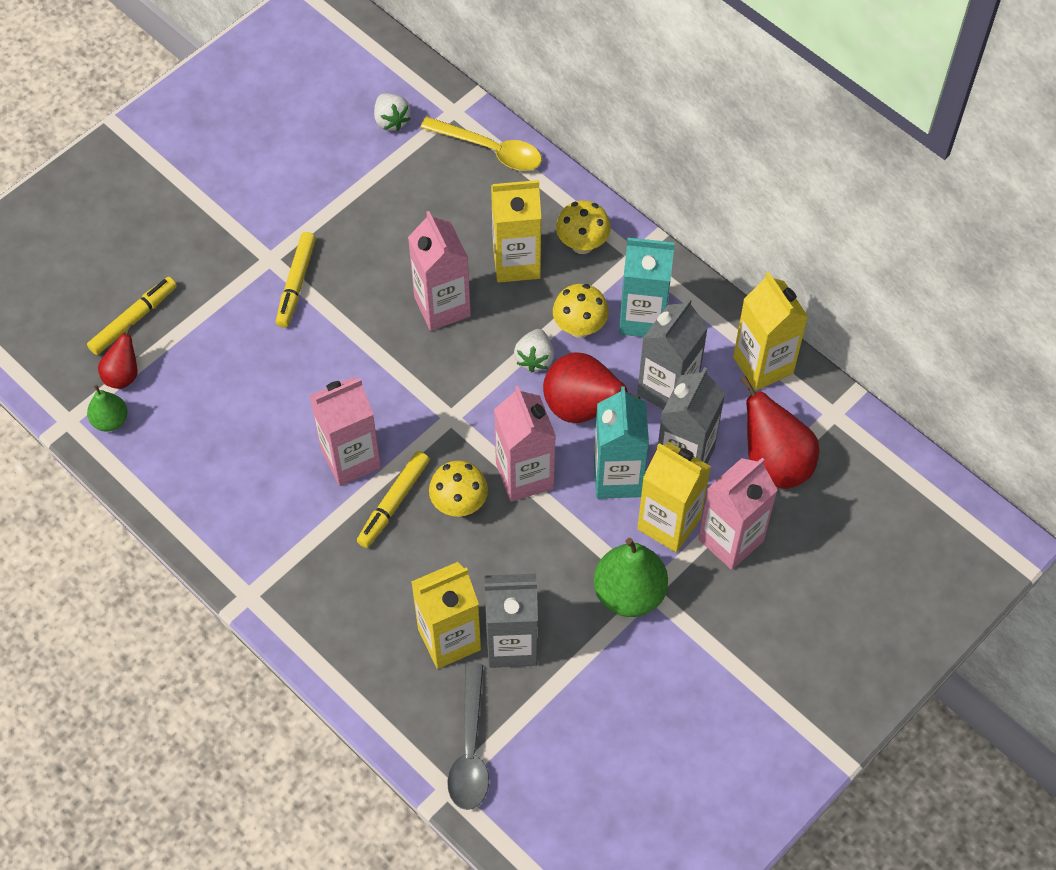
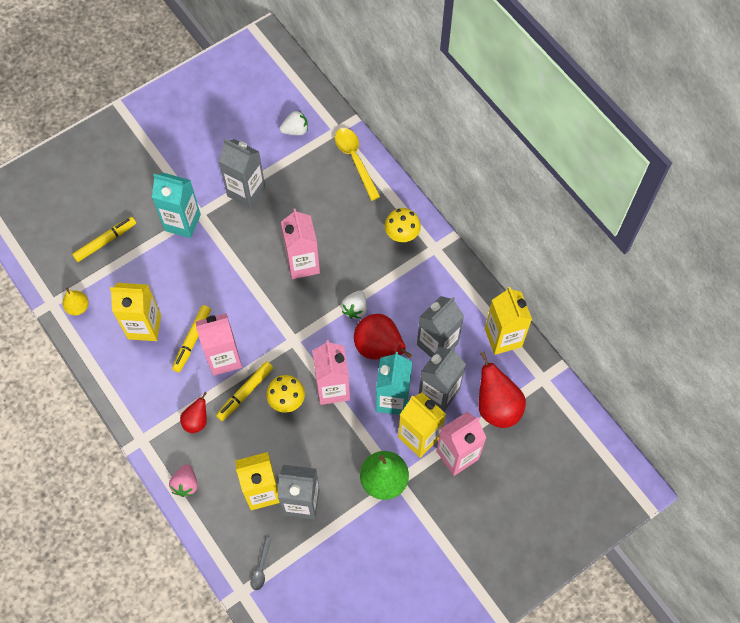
camera: 10 degrees right, 5 degrees up
(110, 420) = (78, 307): green pear -> yellow pear
(123, 375) = (91, 278): red pear -> red pear (196, 421)
(296, 284) = (213, 233): yellow marker -> yellow marker (192, 340)
(330, 648) = (186, 484): none -> pink strawberry
(335, 218) = (246, 192): none -> grey carton
(391, 120) = (295, 130): white strawberry -> white strawberry turned 90 degrees counterclockwise
(470, 749) = (261, 568): grey spoon -> grey spoon, size x0.53
(490, 150) = (355, 160): yellow spoon -> yellow spoon turned 150 degrees counterclockwise
(516, 262) = (356, 241): yellow carton -> yellow carton (144, 326)
(579, 327) = (388, 292): yellow mushroom -> none
(643, 318) = (431, 292): turquoise carton -> turquoise carton (182, 222)

